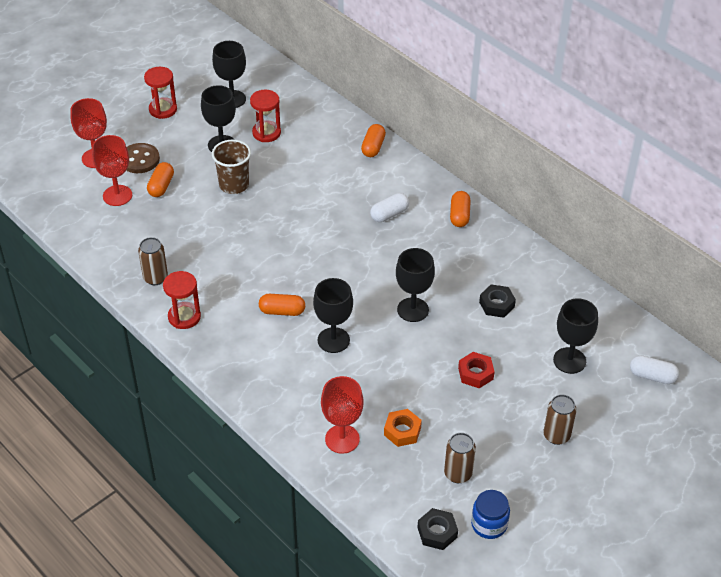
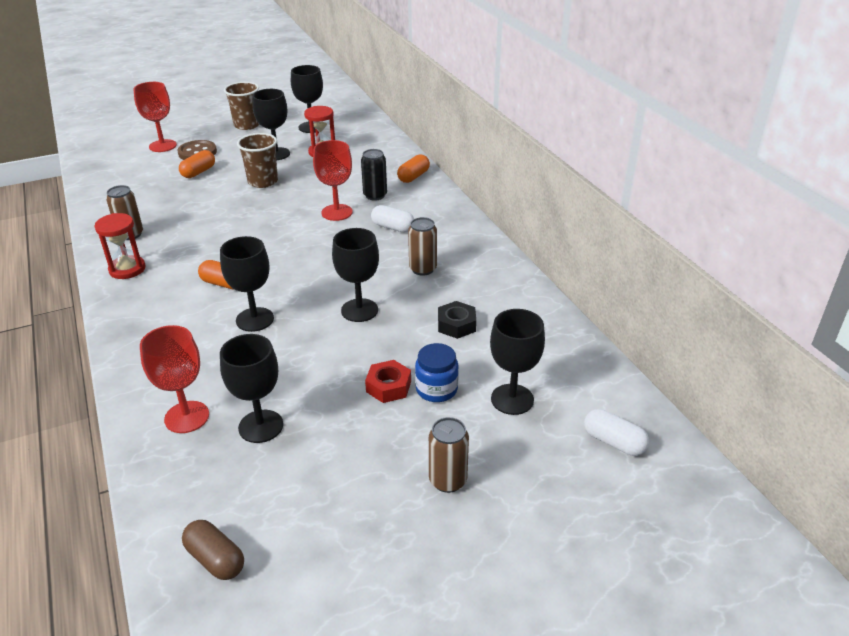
camera: 20 degrees right, 10 degrees down
(117, 195) = (156, 172): red goblet -> red goblet (337, 212)
(163, 109) = (247, 125): red hourglass -> brown cup
(351, 179) = (375, 195): none -> black can
(389, 214) = (393, 227): white capsule -> white capsule turned 45 degrees clockwise
(402, 431) = (261, 426): orange nut -> black goblet
(437, 532) = (215, 559): black nut -> brown capsule
(458, 474) = (292, 493): brown can -> brown can (423, 269)
(459, 215) = (465, 241): orange capsule -> none
(489, 524) = (289, 569): blue jar -> blue jar (436, 389)

